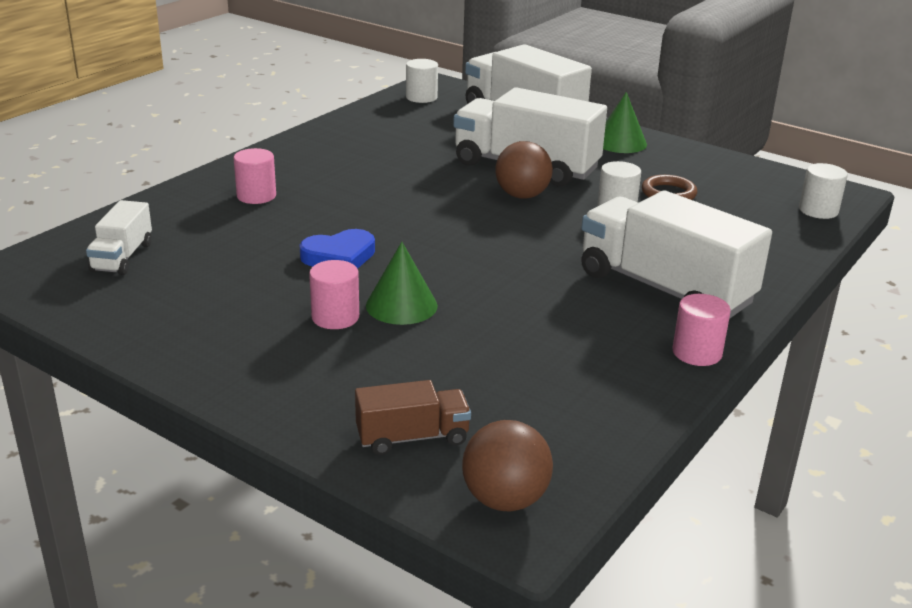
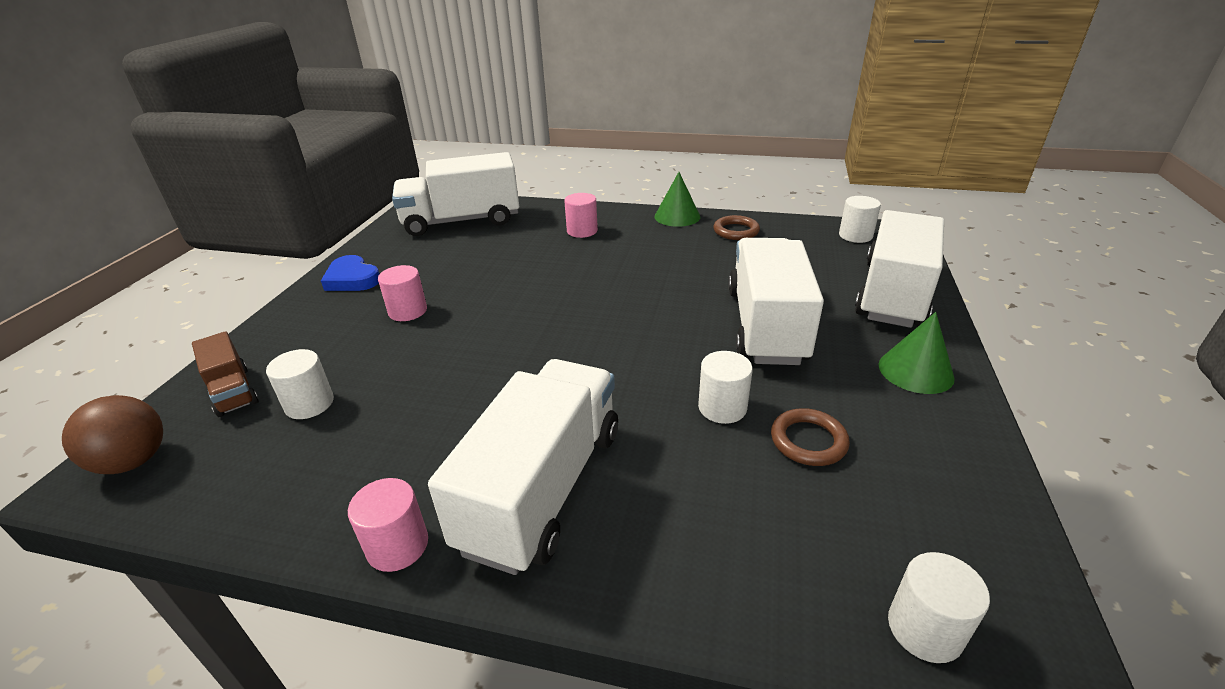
camera: 70 degrees right, 5 degrees up
(122, 257) = (461, 221): white truck -> white truck, size x2.00
(339, 256) = (505, 286): blue heart -> blue heart (352, 279)
(354, 133) = (736, 231): none -> brown ring
(401, 305) = (437, 333): green cone -> green cone (677, 216)
(477, 387) = (309, 404): none -> white cylinder
(522, 195) = (695, 339): brown ball -> none

